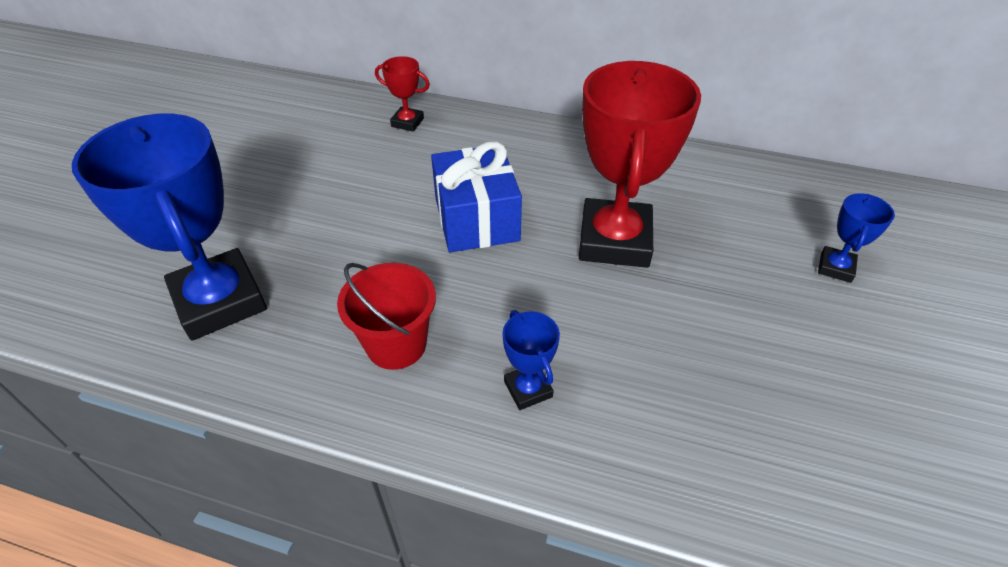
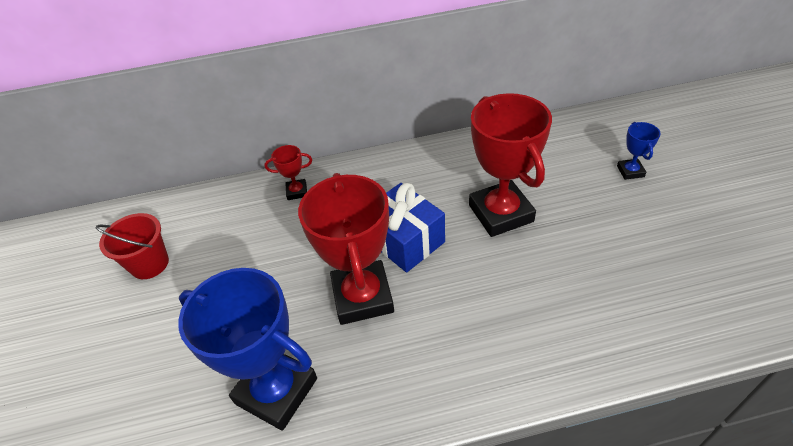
camera: 25 degrees left, 0 degrees up
(381, 254) = (362, 297): none -> red trophy
(396, 344) = (426, 353): red bucket -> red bucket (149, 264)
(528, 389) = (529, 336): blue trophy -> none

